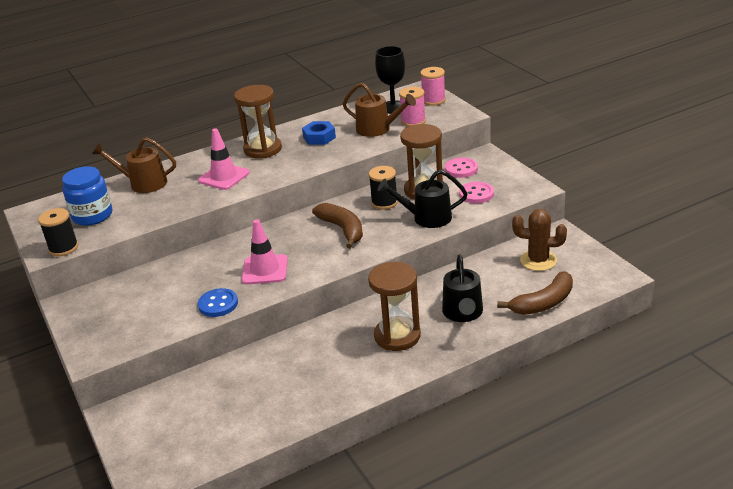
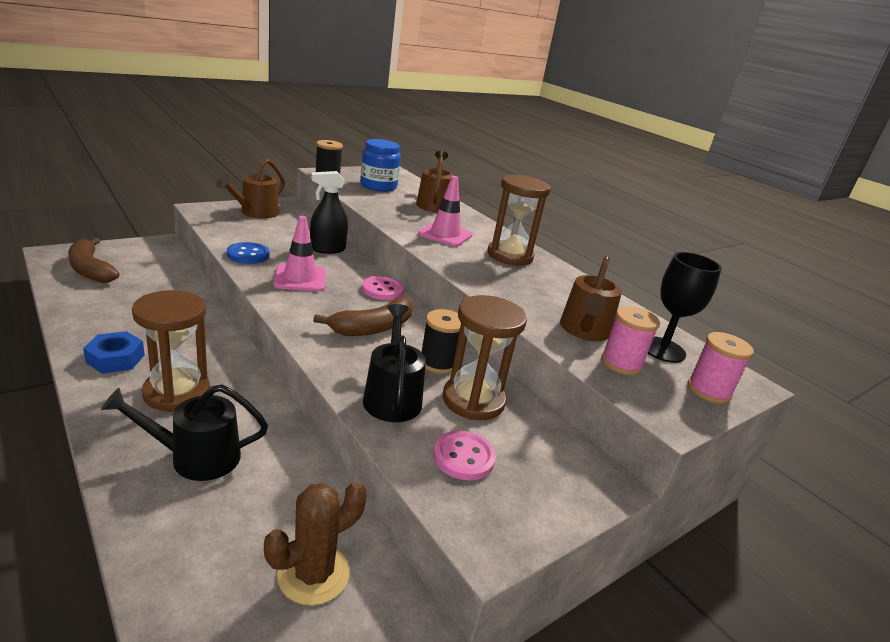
camera: 75 degrees right, 5 degrees down
(102, 318) = (255, 213): none -> brown watering can
(198, 263) = (327, 249): none -> black spray bottle
(319, 137) = (547, 289): blue nut -> blue nut (115, 359)
(461, 169) = (547, 447): pink button -> pink button (382, 290)
(538, 260) = (313, 574): brown cactus -> brown cactus turned 45 degrees clockwise
(543, 303) = (175, 564): brown banana -> brown banana (90, 269)

